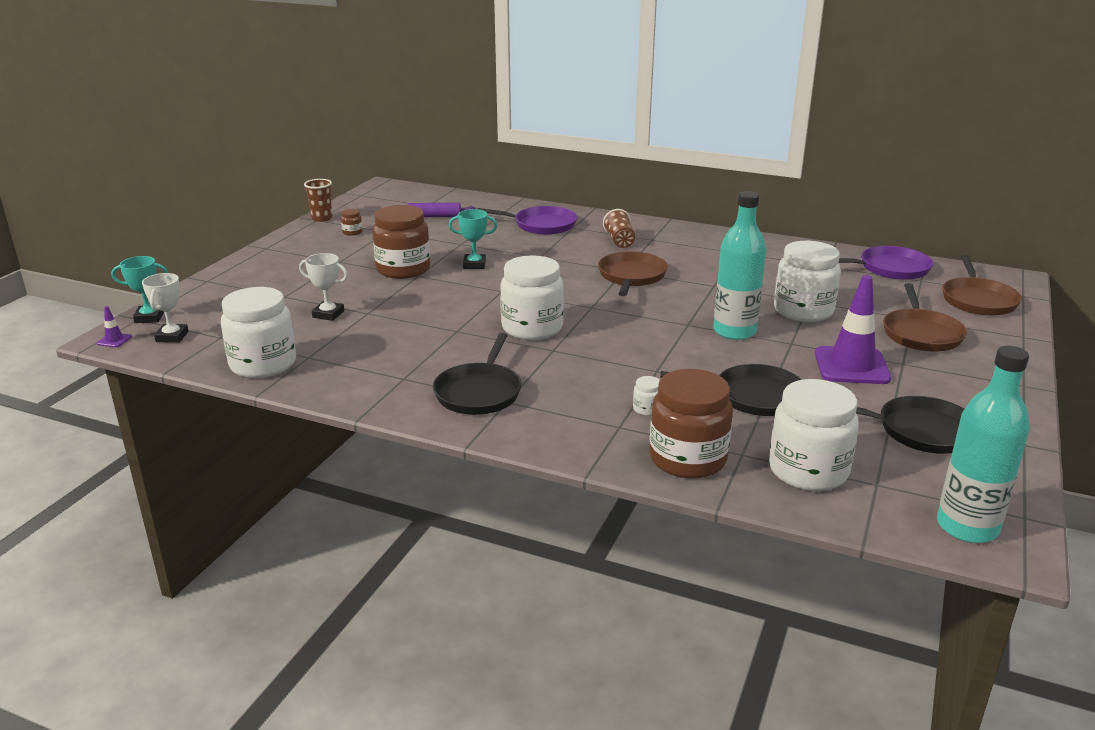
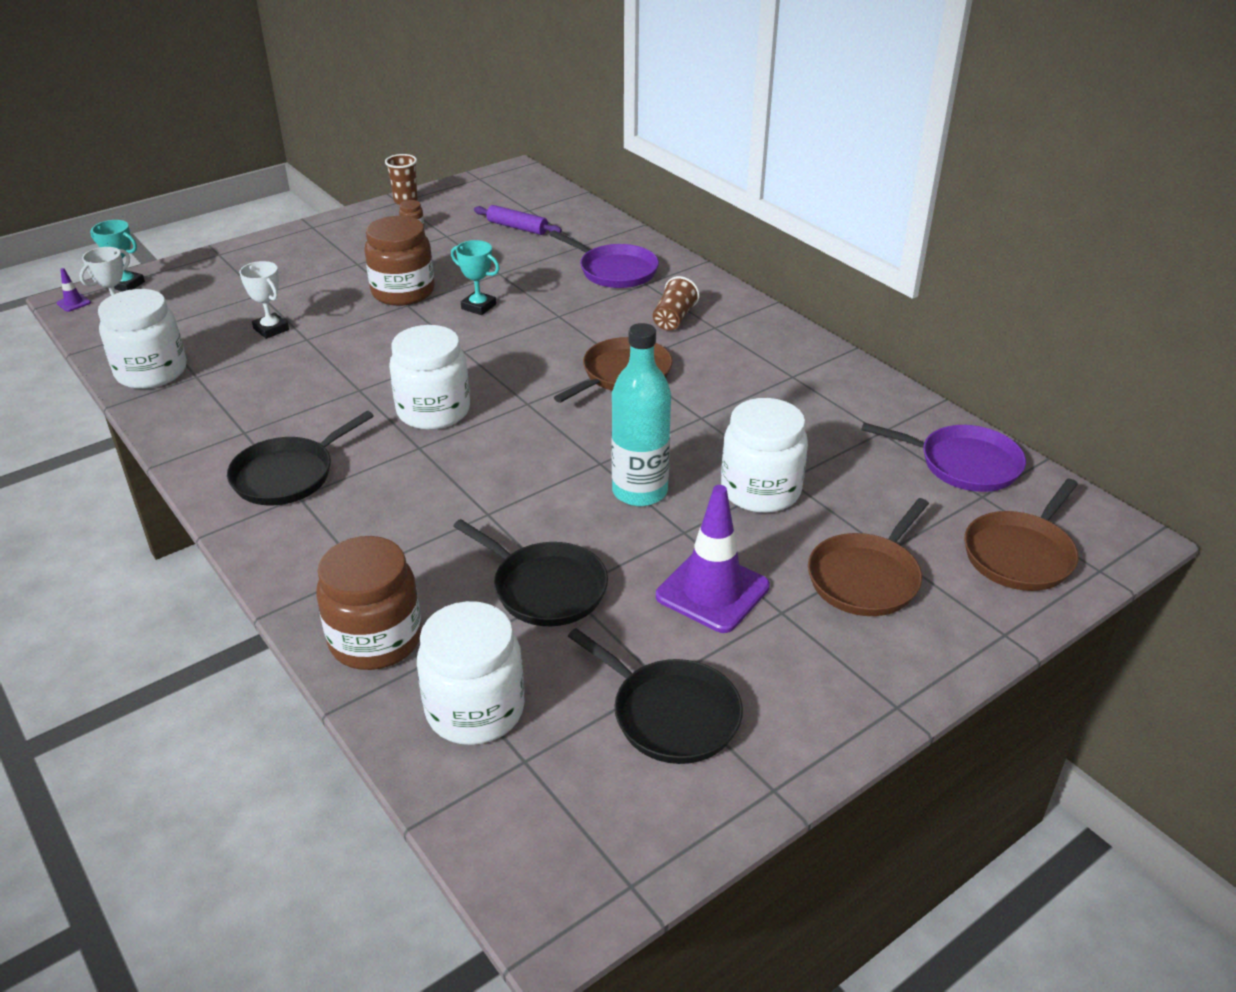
camera: 30 degrees right, 10 degrees up
(647, 409) = (415, 560): white jar -> none
(967, 527) = (547, 864): turquoise bottle -> none

